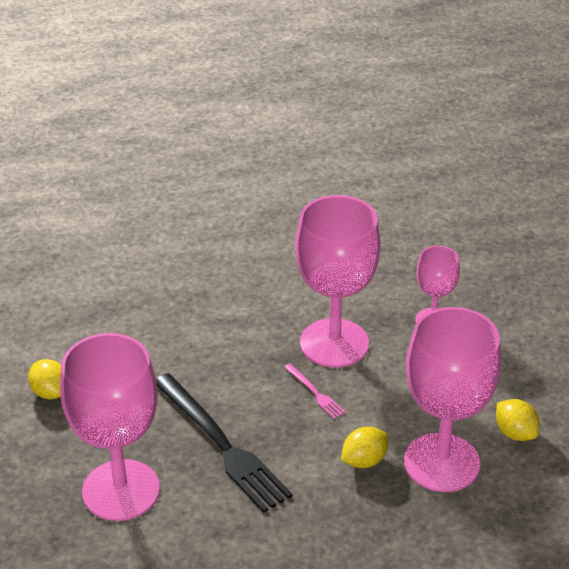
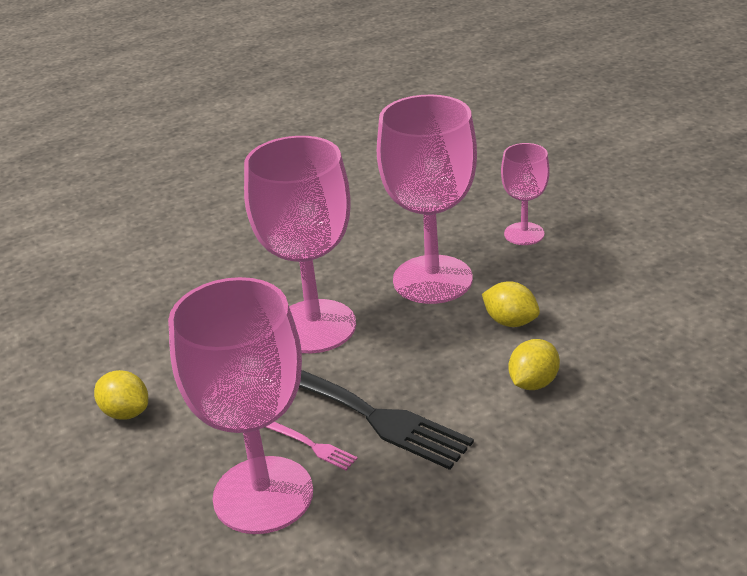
camera: 15 degrees left, 5 degrees down
(315, 393) = (439, 331): pink fork -> pink fork (309, 444)
(441, 462) = (618, 361): pink goblet -> pink goblet (314, 326)
(515, 433) = (676, 312): yellow lemon -> yellow lemon (510, 322)

